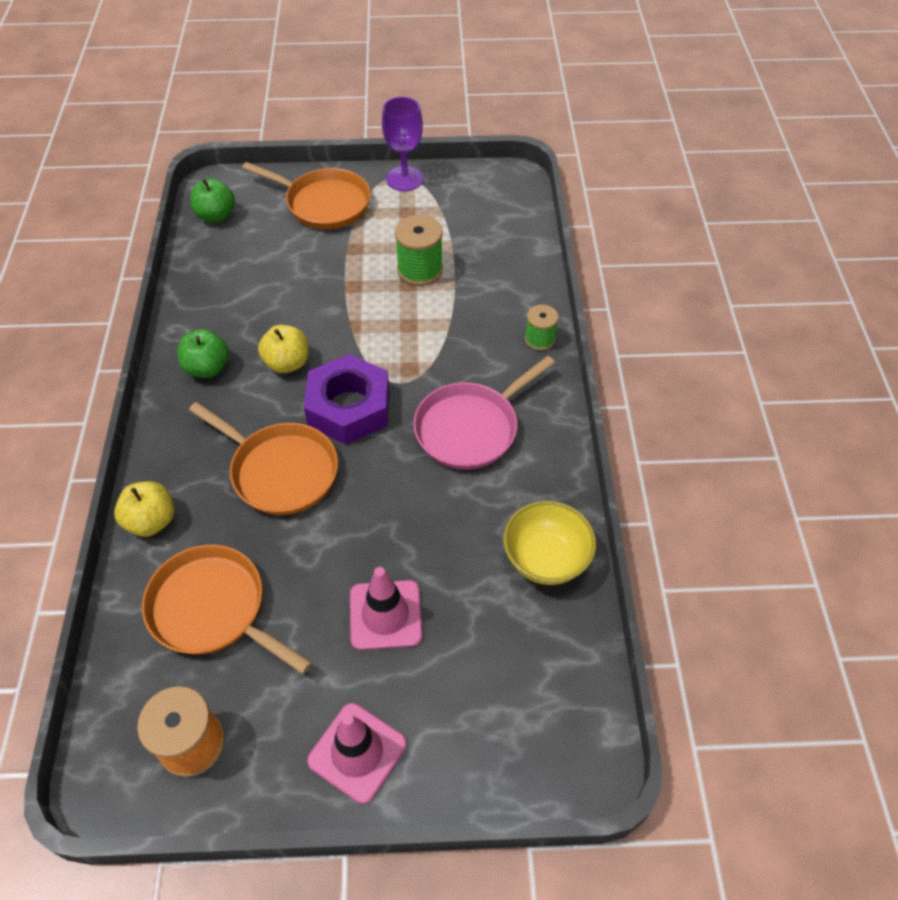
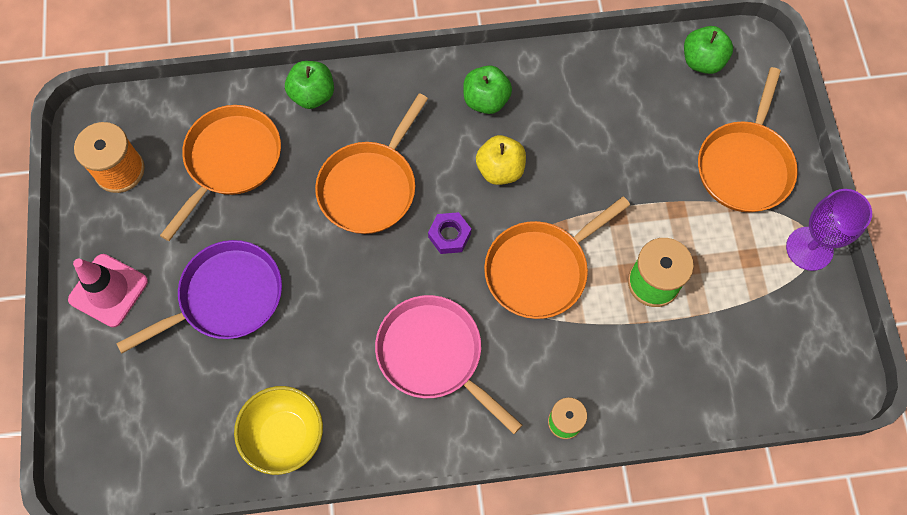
camera: 85 degrees right, 15 degrees up
(151, 521) = (312, 95): yellow apple -> green apple
(349, 407) = (449, 235): purple nut -> purple nut, size x0.47
(385, 615) = (226, 297): pink traffic cone -> purple pan
(396, 342) = (540, 269): none -> orange pan

